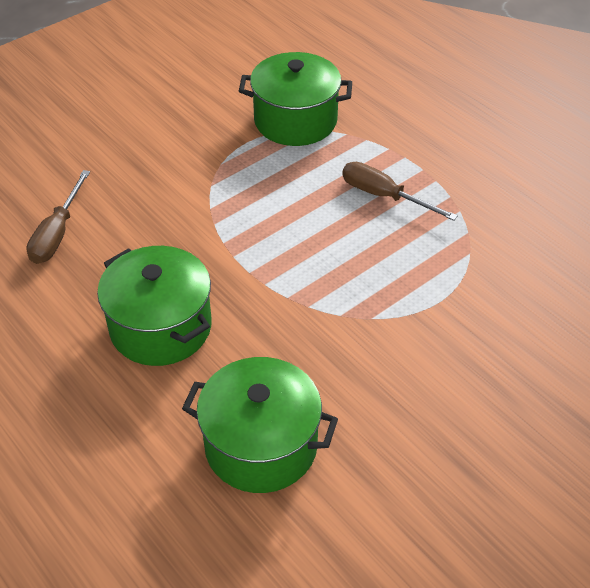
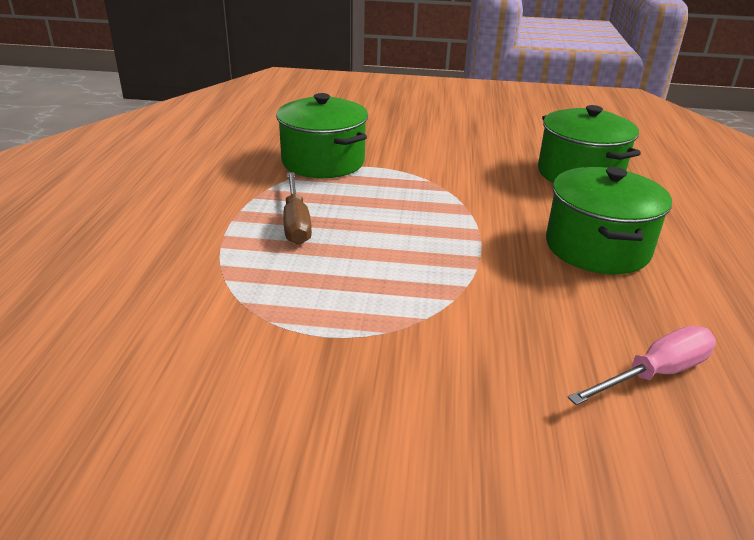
camera: 135 degrees left, 15 degrees down
(57, 234) = (655, 374): brown screwdriver -> pink screwdriver
(295, 121) = (241, 322): green pot -> green pot (323, 162)

